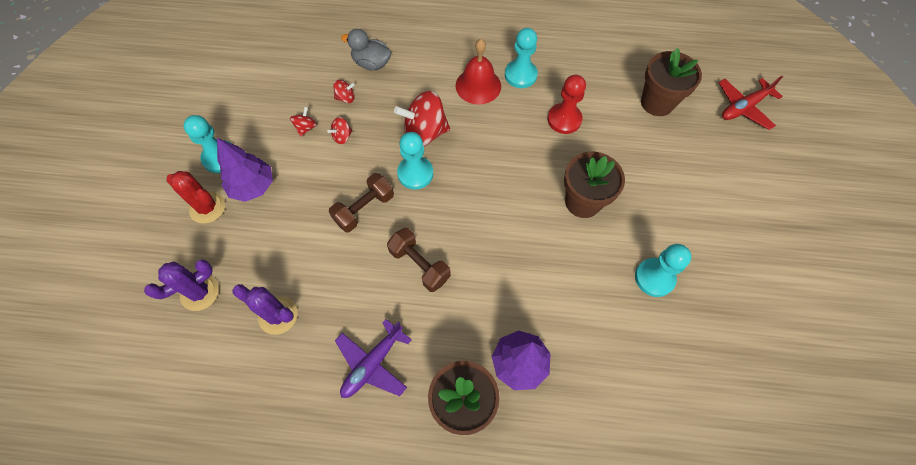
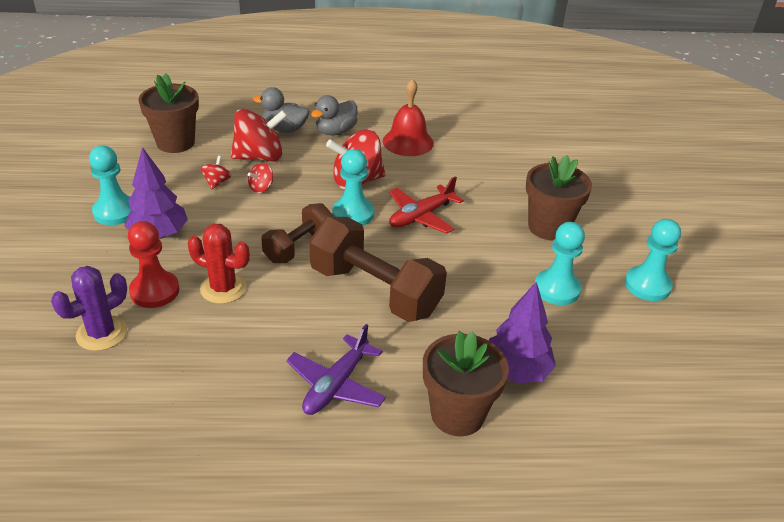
camera: 10 degrees left, 25 degrees down
(207, 208) = (103, 255): red cactus -> red cactus (223, 288)
(278, 315) = (207, 348): purple cactus -> none
(346, 98) = (259, 157): red spinning top -> red spinning top, size x2.14
(416, 69) = (335, 131): none -> grey duck
(419, 265) = (375, 291): brown dumbbell -> brown dumbbell, size x1.68
(520, 75) = (452, 132): turquoise pawn -> turquoise pawn (556, 289)
(564, 119) = (509, 164): red pawn -> red pawn (155, 291)
(657, 103) = (603, 147): brown flower pot -> brown flower pot (175, 143)
(743, 107) = (693, 148): red plane -> red plane (421, 216)

